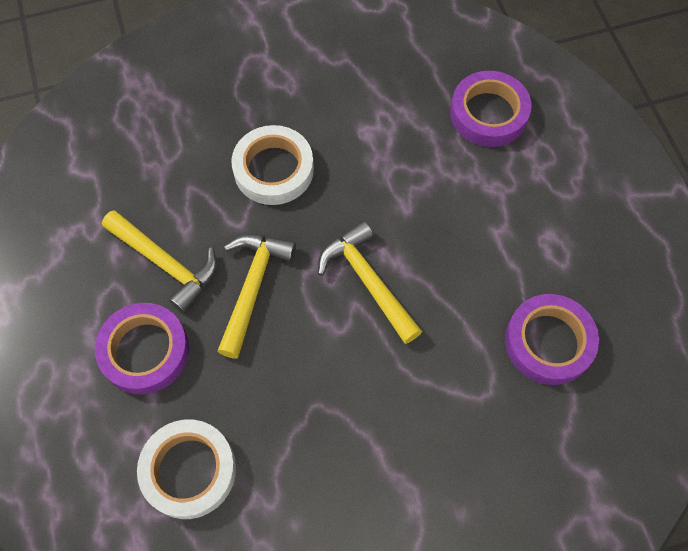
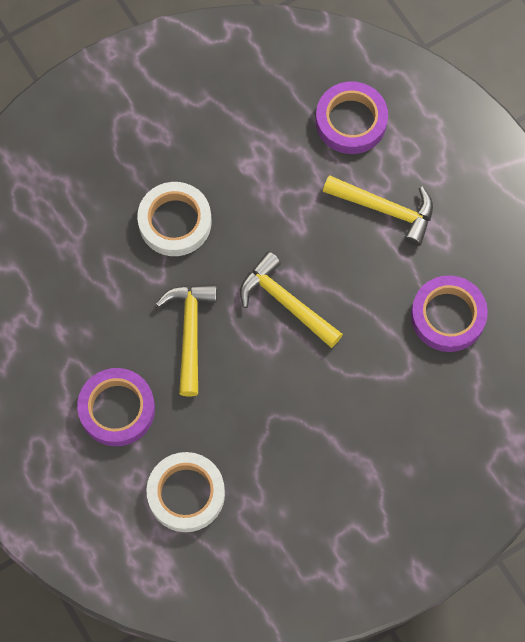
camera: 15 degrees left, 5 degrees up
(166, 264) = (108, 331): yellow hammer -> yellow hammer (385, 209)

